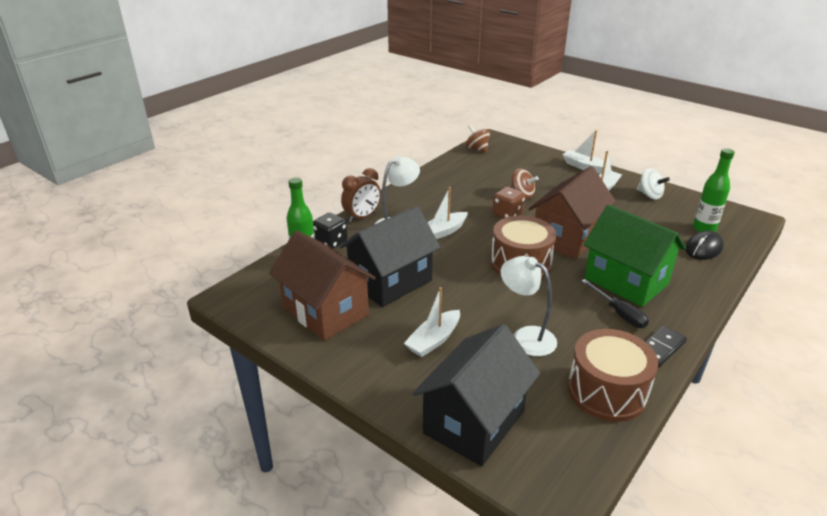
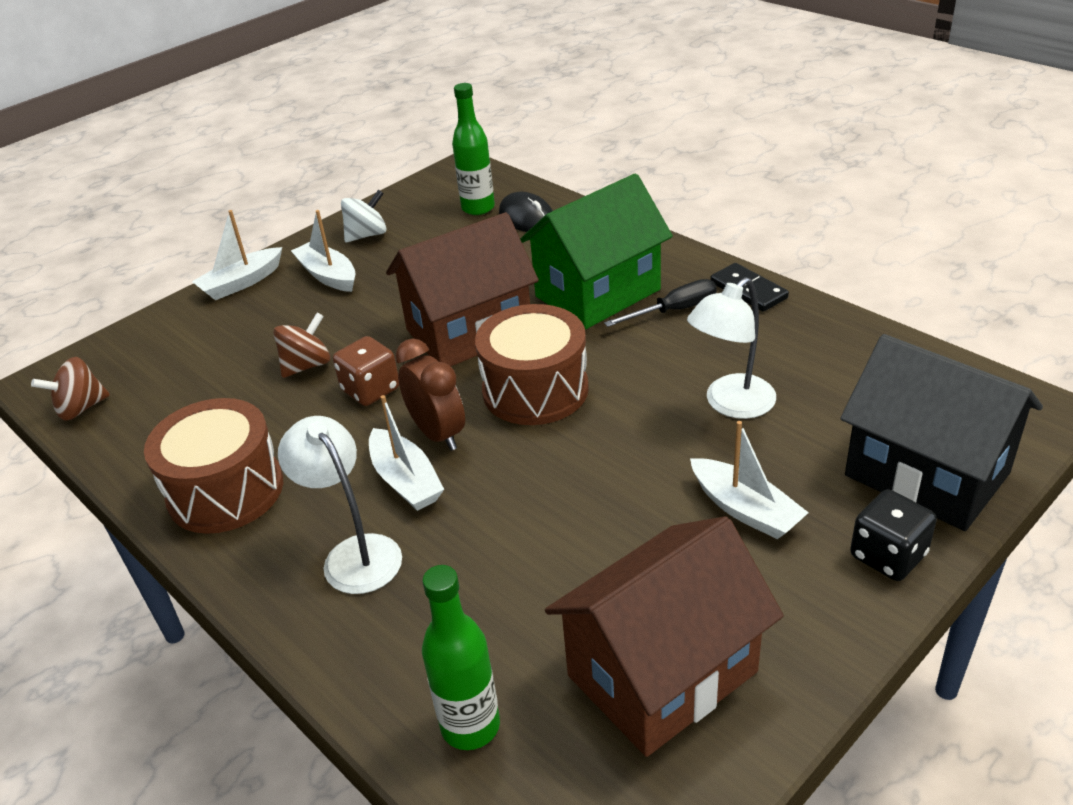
camera: 80 degrees left, 5 degrees up
(331, 242) = (394, 675): black dice -> black dice (888, 555)
(362, 217) = (300, 615): brown clock -> brown clock (438, 434)
(390, 282) = (568, 565): black house -> none
(567, 238) = (469, 331): brown house -> brown house turned 75 degrees counterclockwise
(607, 391) = (839, 345): brown drum -> brown drum (225, 491)

